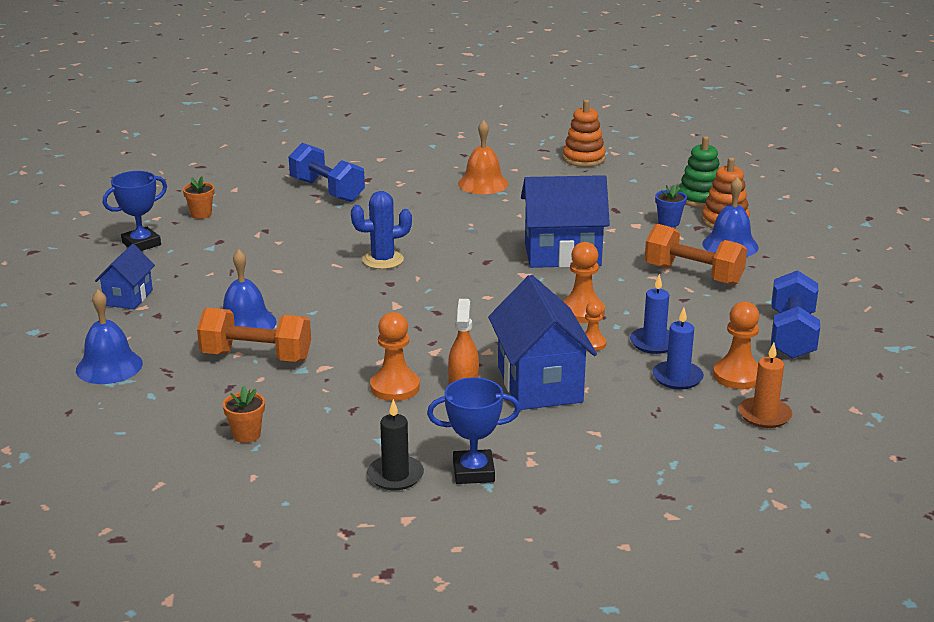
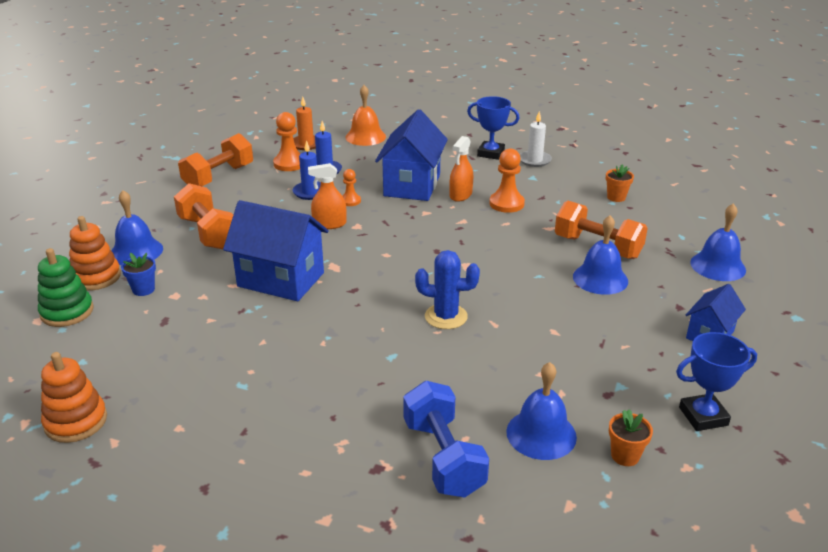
camera: 155 degrees left, 5 degrees up
(264, 212) = (541, 434): none -> blue bell
(395, 475) = (534, 160): black candle -> white candle
(483, 183) = (245, 408): orange bell -> orange bell (365, 137)
(582, 312) = (329, 224): orange pawn -> orange spray bottle
(792, 335) = (219, 177): blue dumbbell -> orange dumbbell

